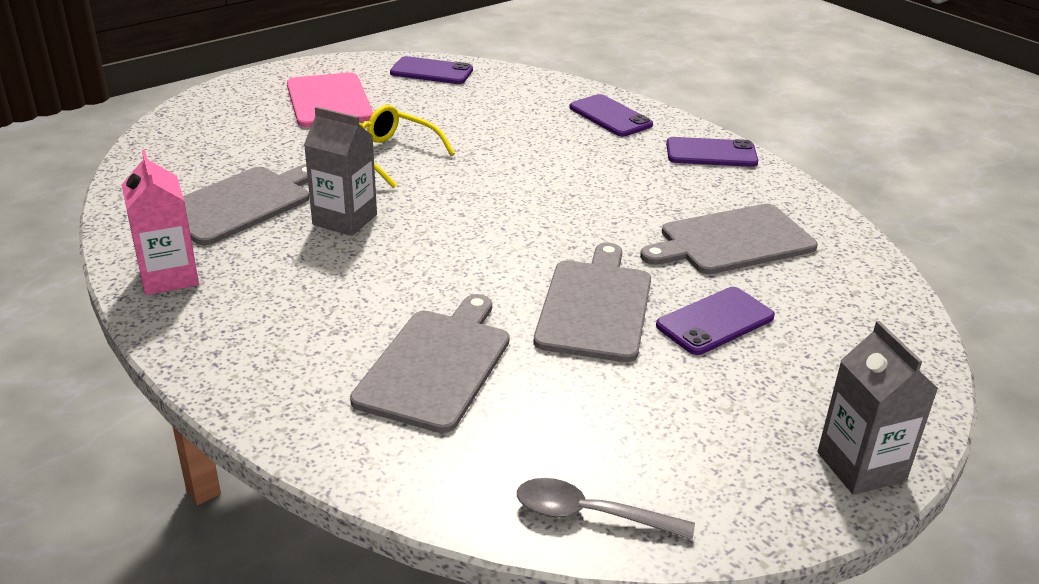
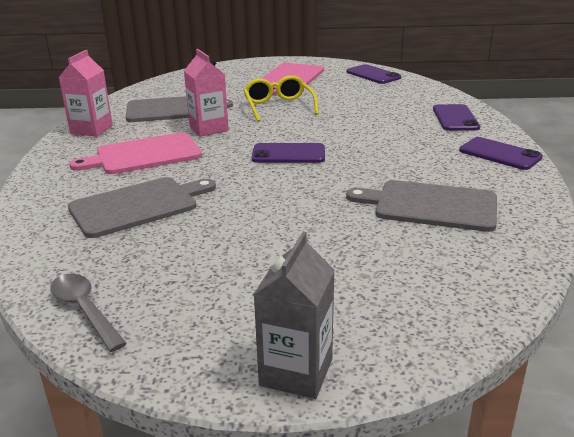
camera: 40 degrees right, 5 degrees down
(321, 290) = (144, 155): none -> pink cutting board
(345, 220) = (208, 129): grey carton -> pink carton
(595, 306) = (273, 209): grey cutting board -> none
(715, 321) = (338, 245): purple phone -> purple phone (288, 154)

